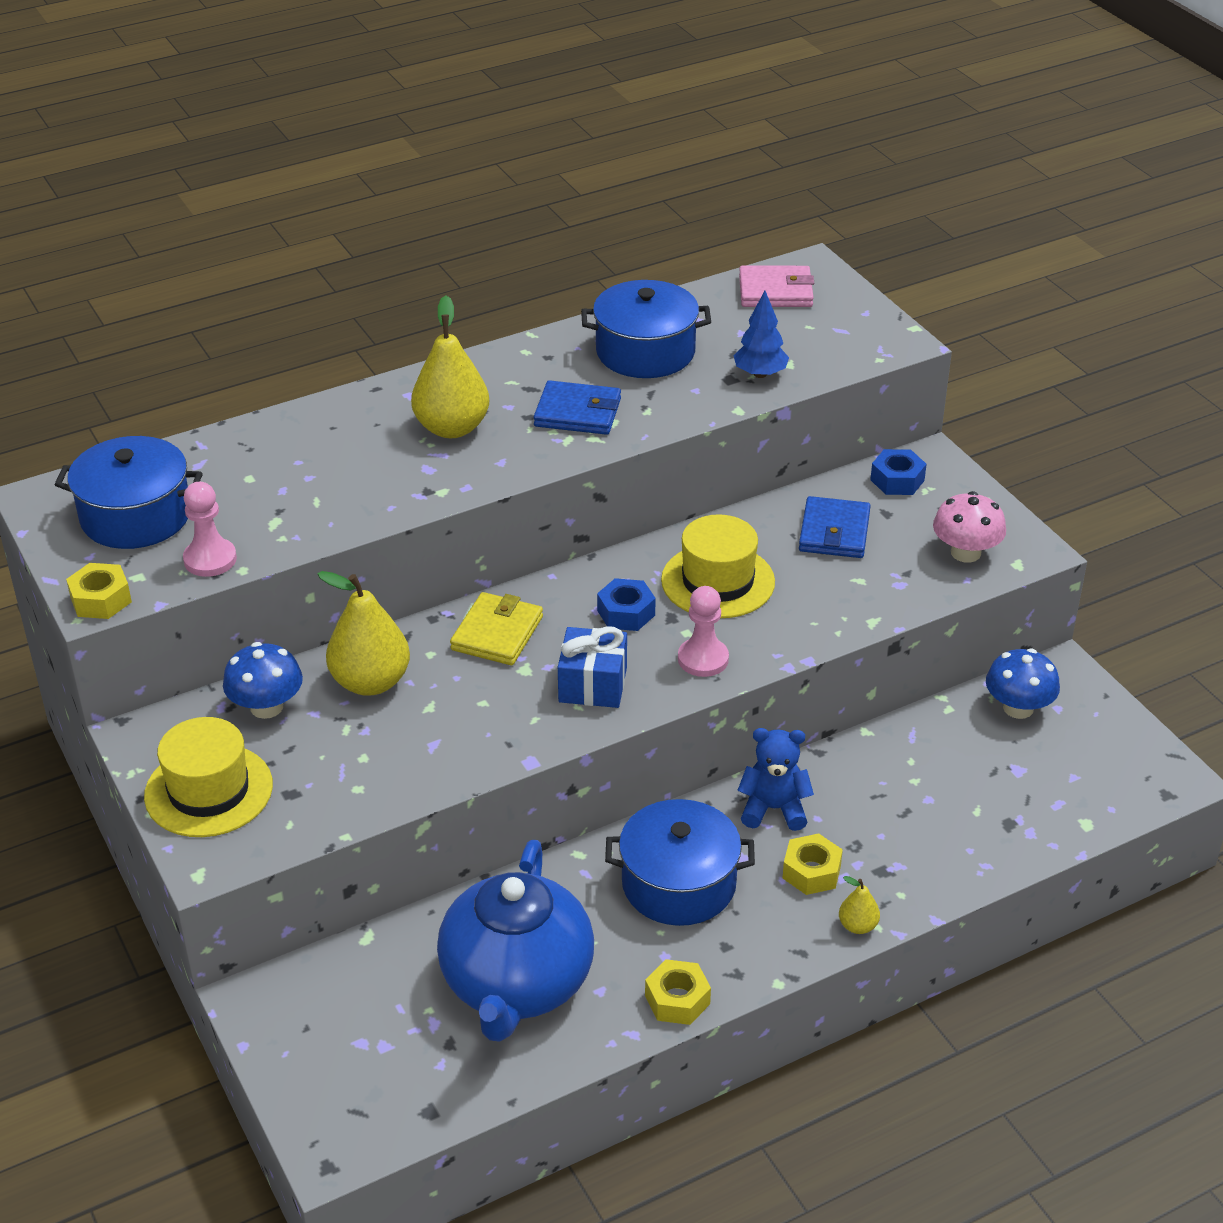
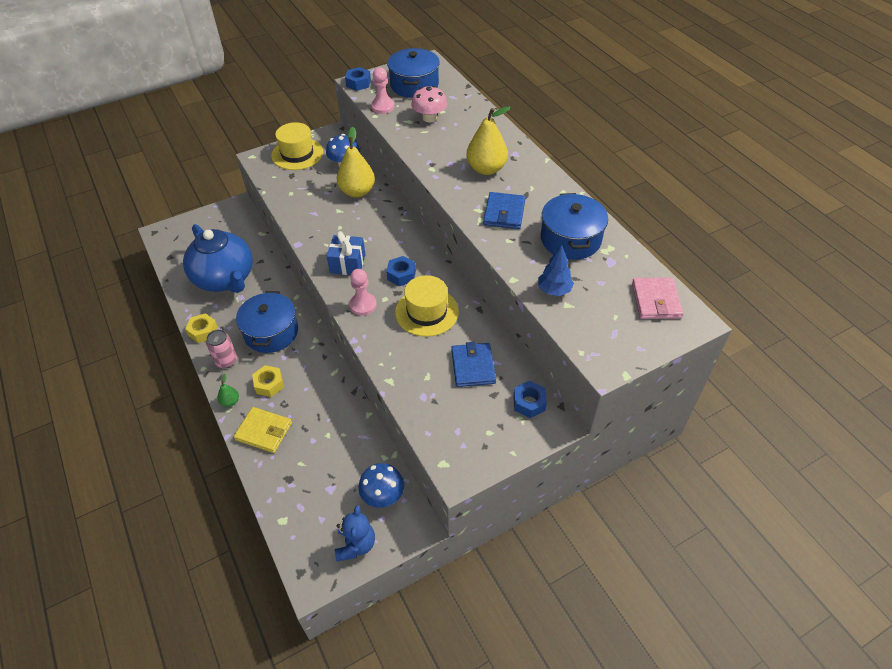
camera: 90 degrees right, 10 degrees up
(101, 599) = (358, 83): yellow nut -> blue nut
(497, 633) = (388, 229): yellow wallet -> yellow wallet (264, 431)
(516, 984) = (225, 279): blue teapot -> blue teapot turned 135 degrees counterclockwise
(757, 947) = (226, 361): none -> pink can
(774, 809) = (314, 370): blue teddy bear -> blue teddy bear (356, 545)
(834, 532) = (473, 366): blue wallet -> blue wallet turned 75 degrees clockwise
(858, 926) = (230, 402): yellow pear -> green pear
(965, 553) = (454, 435): pink mushroom -> pink mushroom (429, 118)

